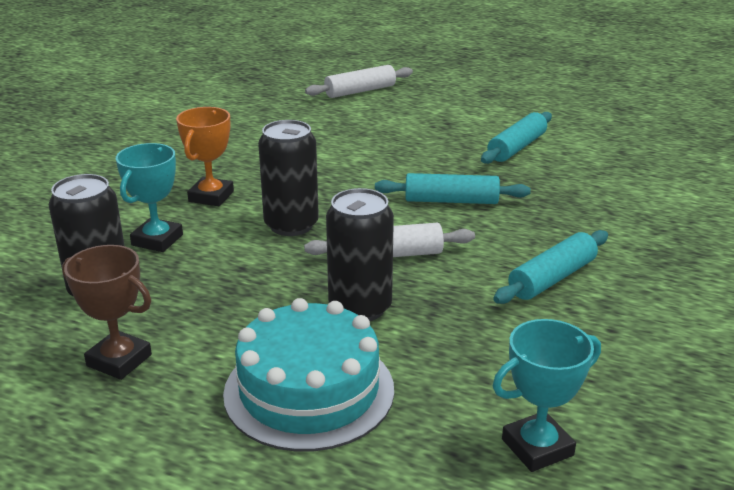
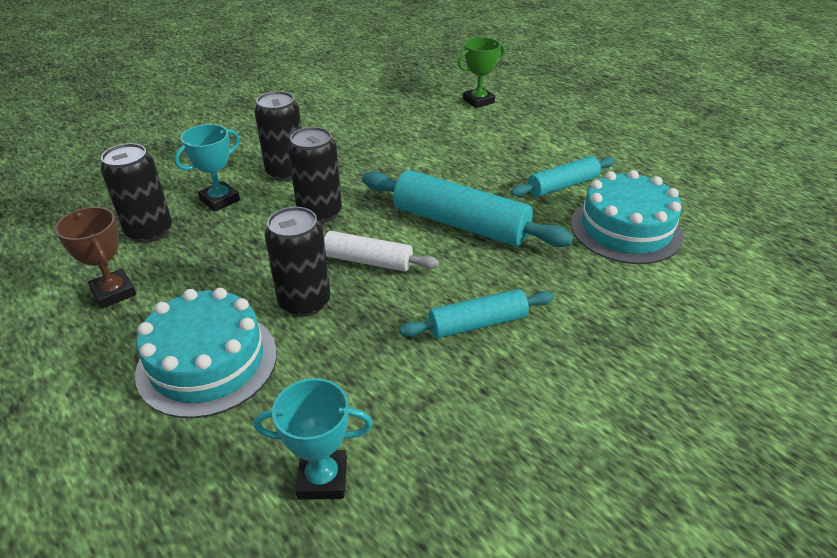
camera: 25 degrees right, 10 degrees up
(211, 196) = (286, 172): orange trophy -> black can
(360, 91) = (478, 101): white rolling pin -> green trophy
(451, 201) = (460, 224): turquoise rolling pin -> turquoise rolling pin, size x1.67
(607, 170) = (625, 229): none -> turquoise cake

